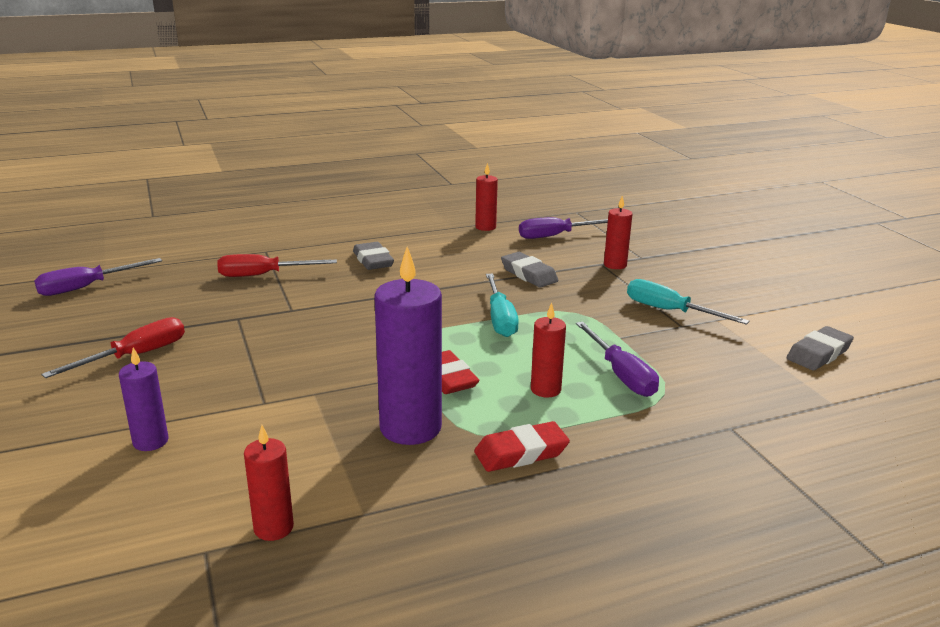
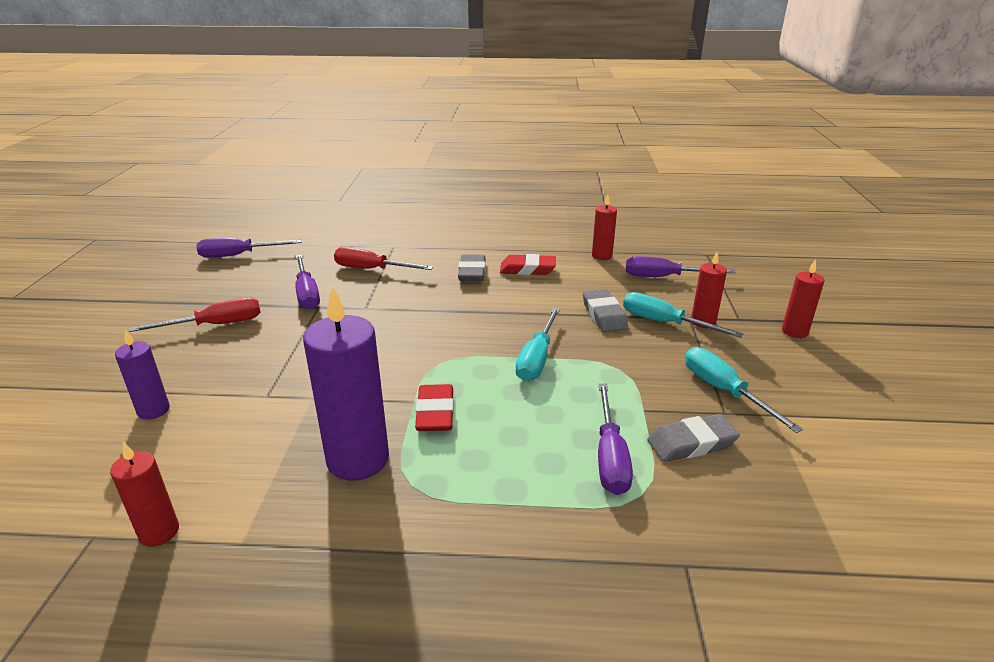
camera: 25 degrees right, 5 degrees up
(212, 309) = (307, 294): none -> purple screwdriver
(521, 453) = (433, 522): red eraser -> red eraser (527, 269)
(545, 389) = (517, 453): red candle -> red candle (794, 332)
(584, 271) = (664, 323): none -> turquoise screwdriver
(818, 353) = (875, 494): grey eraser -> grey eraser (691, 443)

